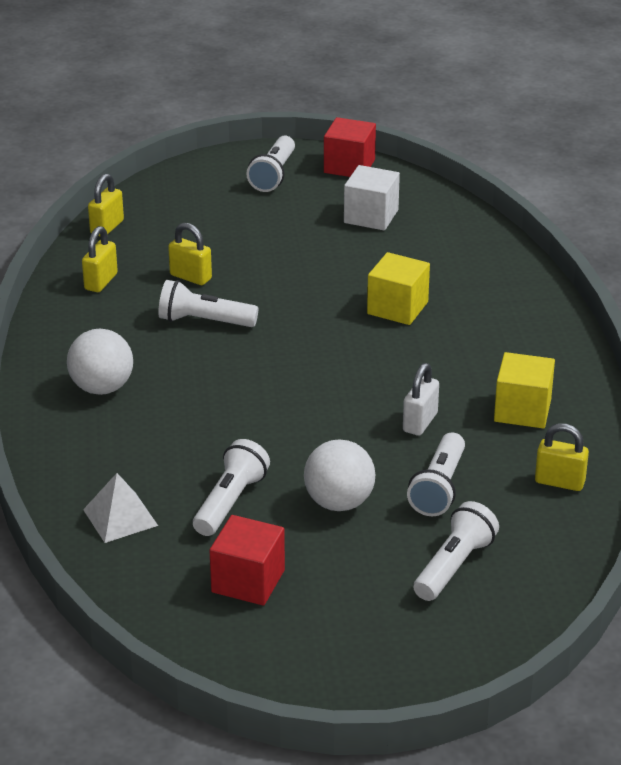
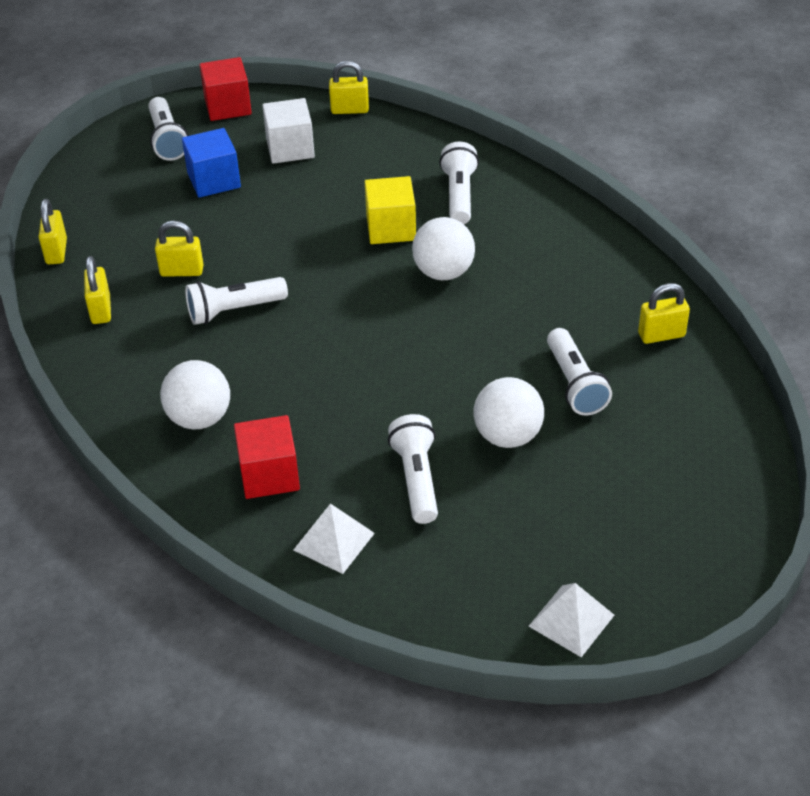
camera: 30 degrees left, 10 degrees up
(248, 581) = (500, 549): red cube -> red cube (269, 475)
(254, 658) = (571, 620): none -> white pyramid
(282, 219) = (214, 180): none -> blue cube
(409, 358) = (443, 272): none -> white ball
(420, 422) = (505, 329): white padlock -> none
(453, 203) = (350, 110): none -> yellow padlock
(454, 566) = (650, 451): white flashlight -> white flashlight (459, 195)
(522, 410) = (575, 282): yellow cube -> none

